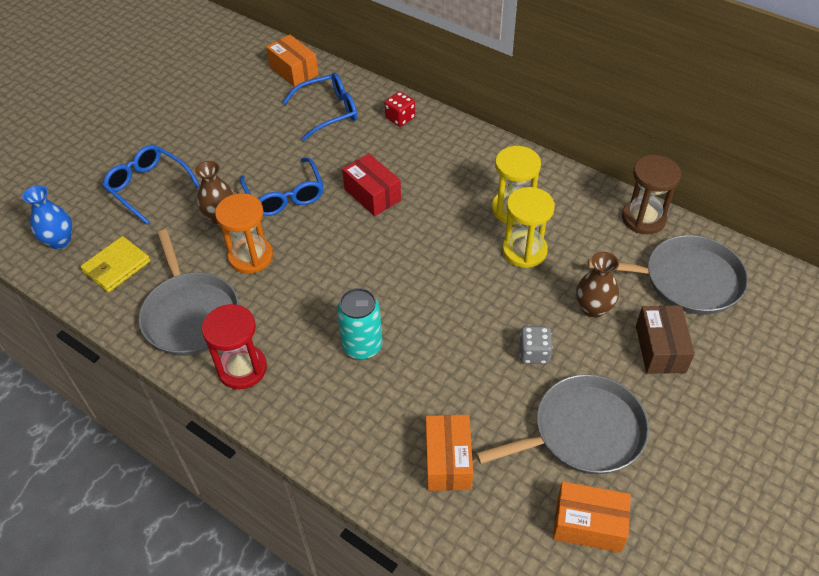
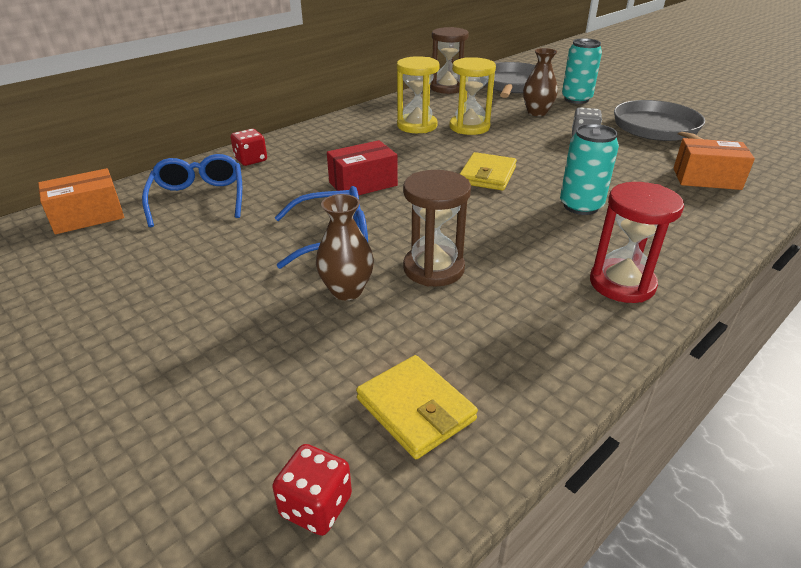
camera: 80 degrees left, 15 degrees down
(60, 241) = (316, 506): blue vase -> red dice
(148, 187) = (234, 367): blue glasses -> none
(190, 314) = (531, 325): grey pan -> none
(251, 257) = (433, 268): orange hourglass -> brown hourglass
(410, 275) = (487, 175): none -> yellow wallet
(588, 524) = (740, 137): orange box -> none
(660, 349) = (576, 99): brown box -> turquoise can

